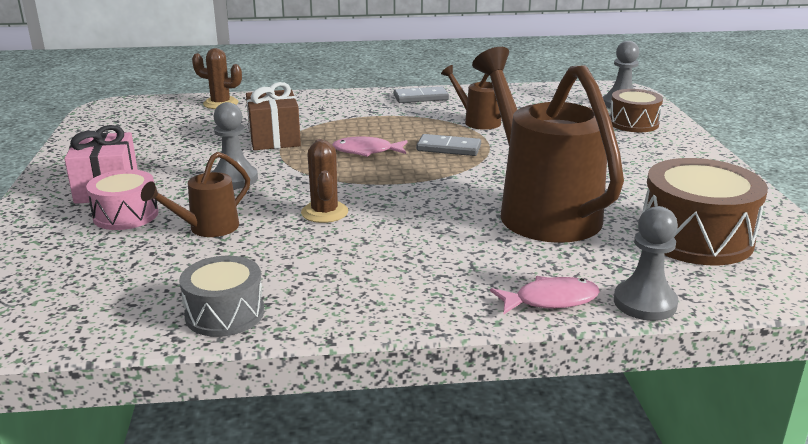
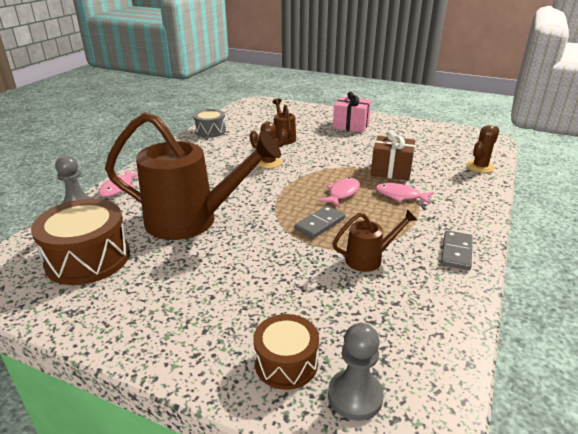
camera: 120 degrees right, 5 degrees up
(126, 215) = (316, 126): pink drum -> none
(234, 179) = (335, 151): grey pawn -> none
(339, 126) = (400, 196): none -> pink fish

